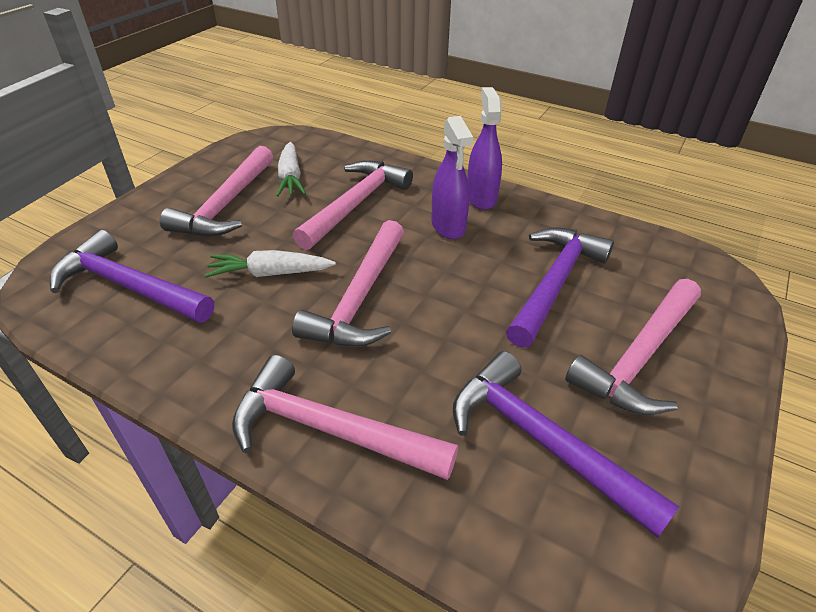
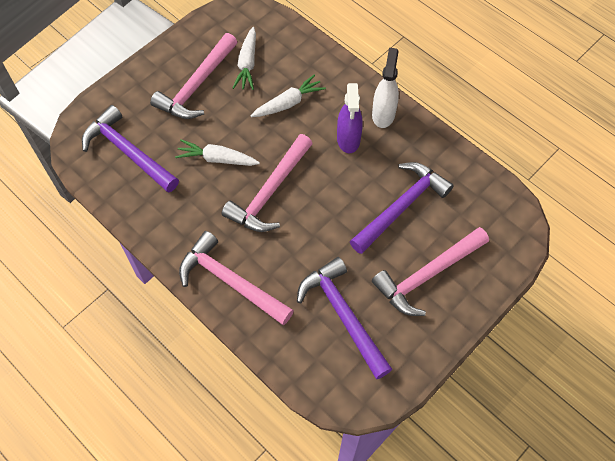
camera: 15 degrees right, 20 degrees up
(355, 204) = (288, 103): pink hammer -> white carrot
(481, 198) = (383, 114): purple spray bottle -> white spray bottle

